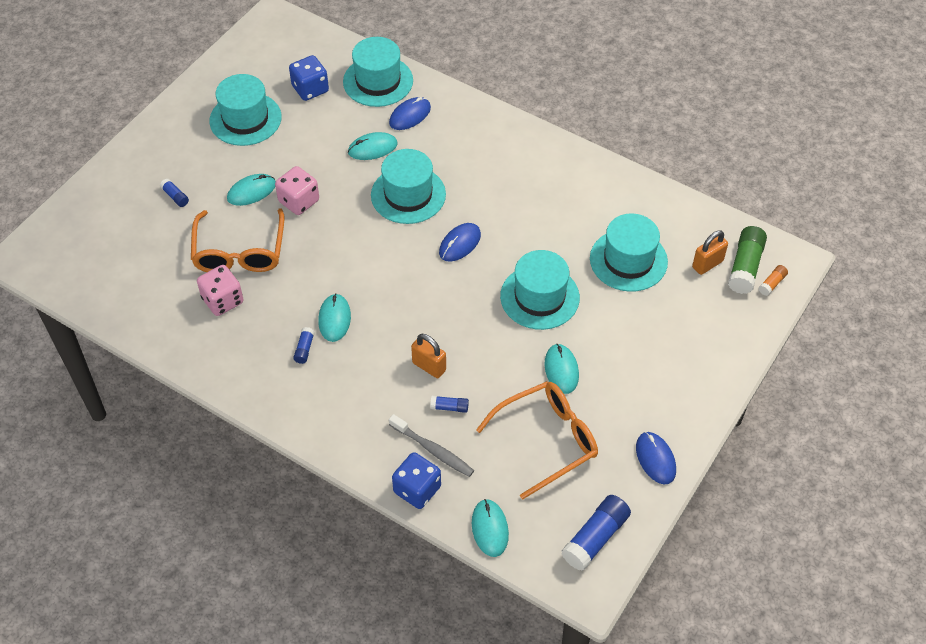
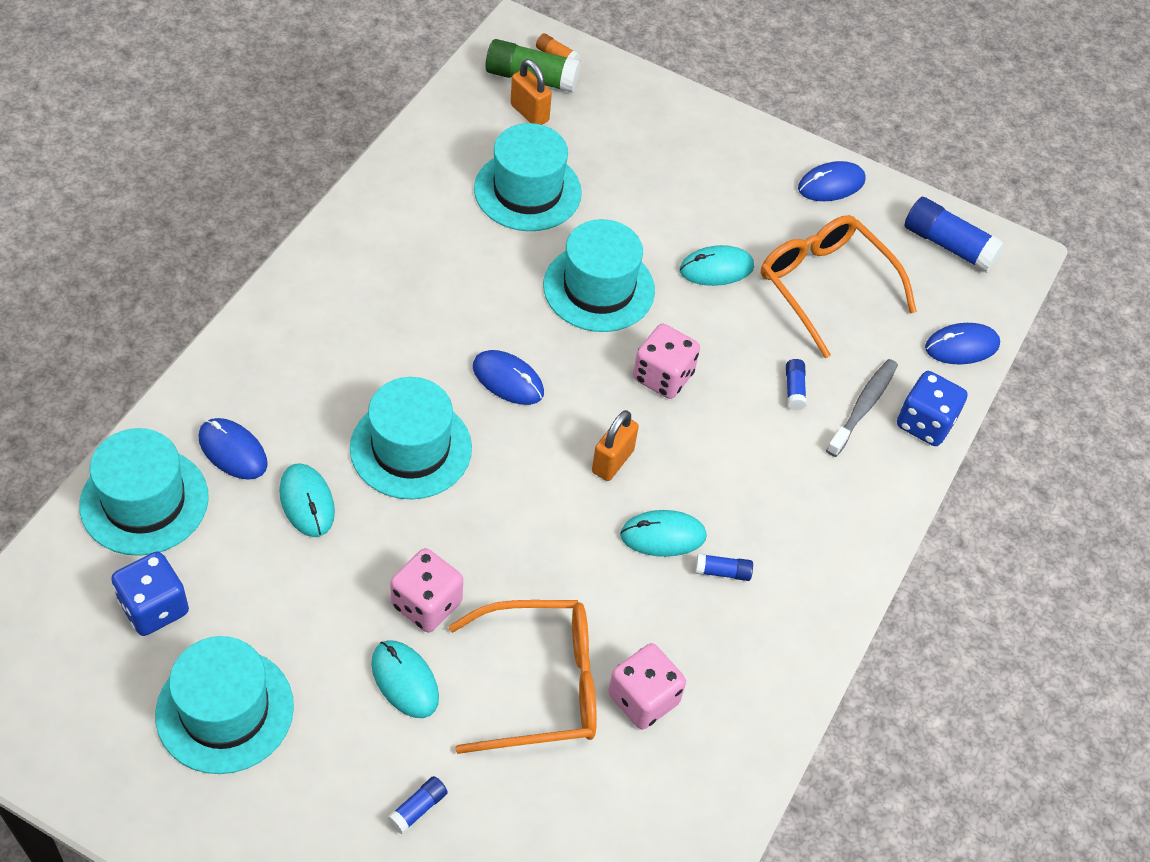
camera: 100 degrees left, 0 degrees up
(429, 366) = (731, 414): orange padlock -> orange padlock (612, 461)
(462, 329) = (663, 376): none -> pink dice
(489, 529) = (962, 346): turquoise mouse -> blue mouse

